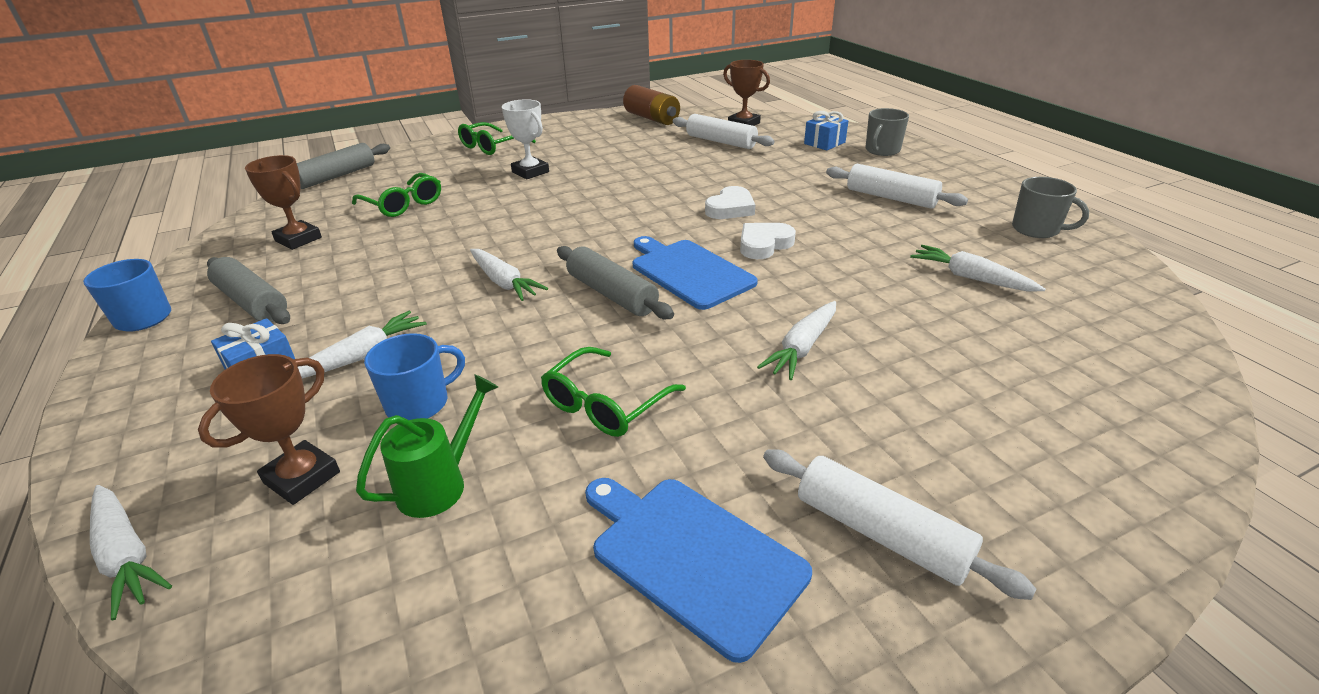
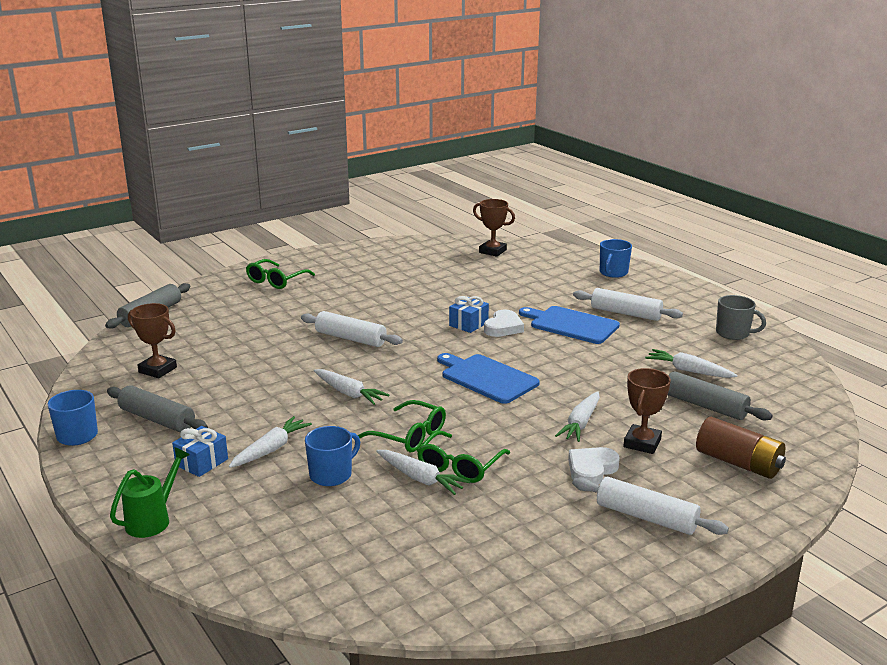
camera: 10 degrees left, 10 degrees down
(126, 555) = (195, 567): white carrot -> white carrot (420, 478)
(302, 477) = (279, 520): brown trophy -> brown trophy (642, 443)
(403, 204) = (229, 336): green glasses -> green glasses (409, 436)
(440, 484) = (372, 516): green watering can -> green watering can (153, 520)
(530, 172) = (324, 303): white trophy -> none
(612, 294) = (435, 397): grey rolling pin -> grey rolling pin (705, 406)
(652, 118) = (409, 248): brown battery -> brown battery (738, 463)
(692, 557) = (542, 537): blue cutting board -> blue cutting board (571, 325)
(721, 142) = (478, 269): white rolling pin -> white rolling pin (350, 338)
(764, 244) = (537, 355): white heart -> white heart (591, 470)
(824, 143) = (565, 267): blue gift -> blue gift (468, 324)
(882, 150) = (613, 273): grey mug -> blue mug

